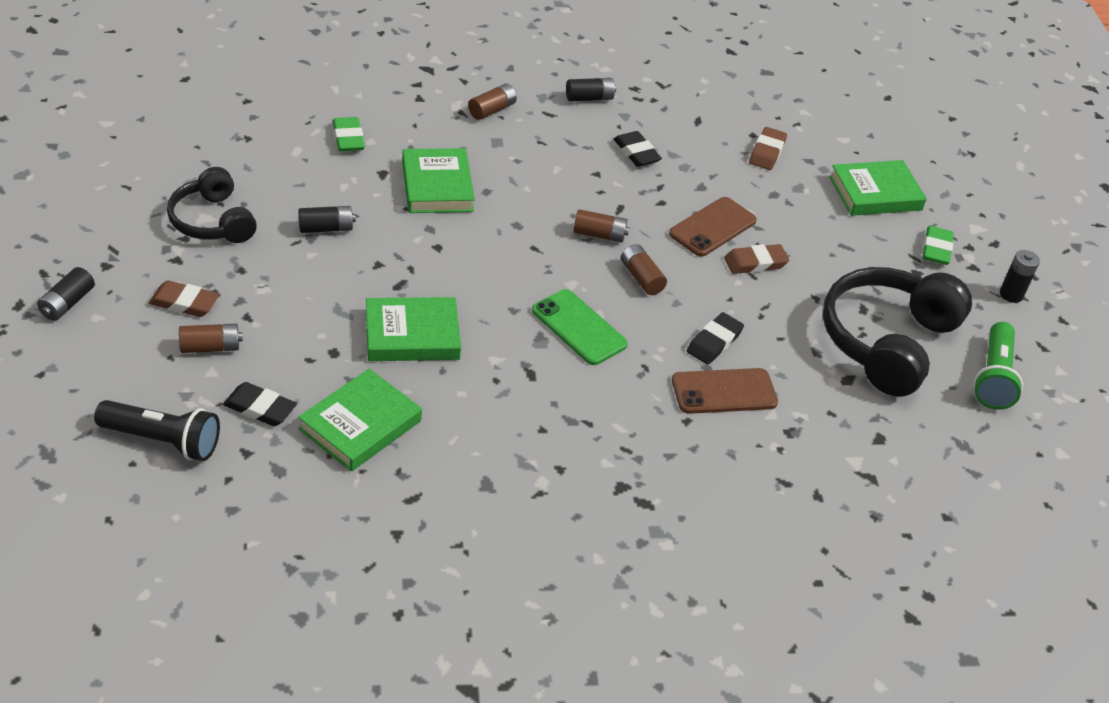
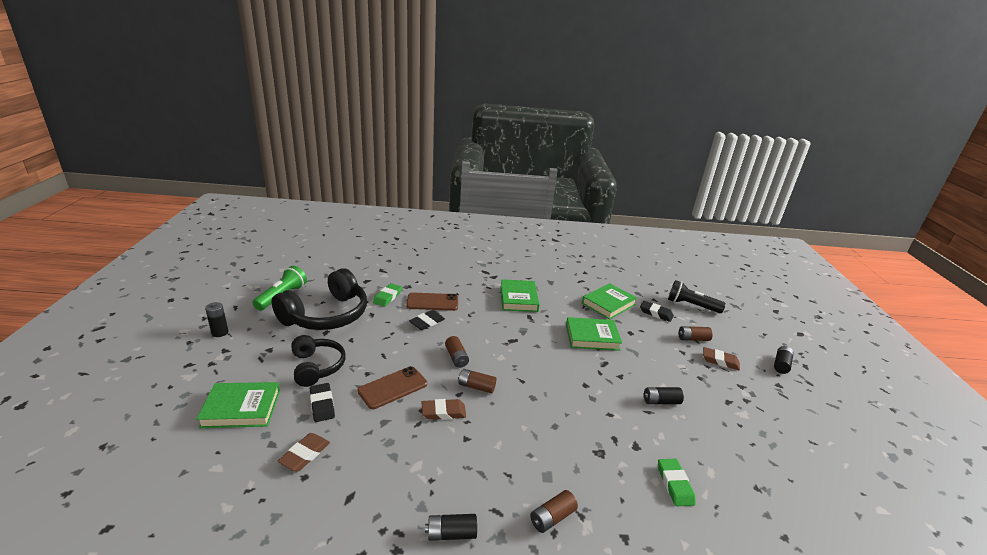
camera: 170 degrees left, 15 degrees down
(212, 221) = (736, 411): black headphones -> black headphones (317, 367)
(437, 186) = (592, 431): green book -> green book (518, 298)
(579, 328) = (501, 334): green phone -> none
(636, 152) = (425, 458): black eraser -> black eraser (322, 405)
(755, 263) = (376, 362): brown eraser -> brown eraser (443, 412)
(936, 249) = (238, 363): green eraser -> green eraser (387, 297)

